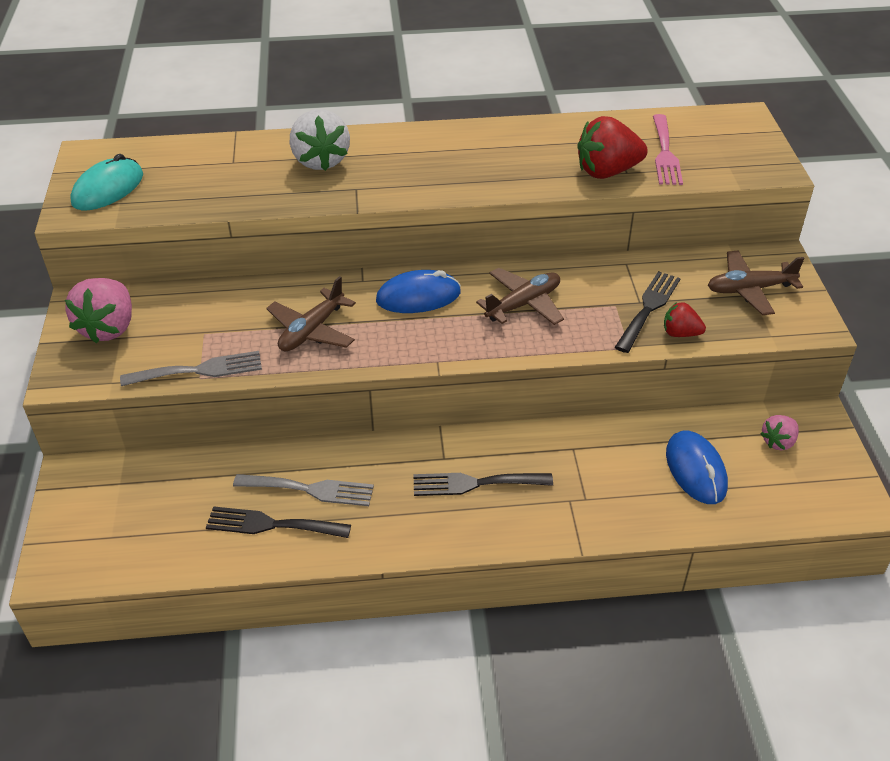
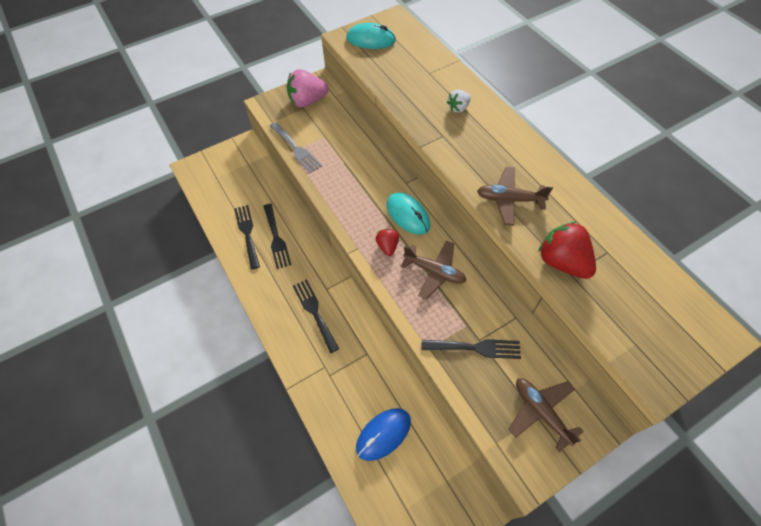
camera: 65 degrees right, 15 degrees up
(310, 489) = (276, 238): grey fork -> black fork
(312, 331) = (350, 179): brown plane -> brown plane (509, 200)
(320, 161) = (458, 108): white strawberry -> white strawberry, size x0.55
(418, 297) = (408, 215): blue mouse -> turquoise mouse
(665, 153) = (616, 292): pink fork -> none
(680, 333) = (461, 377): red strawberry -> red strawberry (387, 246)
(778, 442) = (437, 484): pink strawberry -> none

